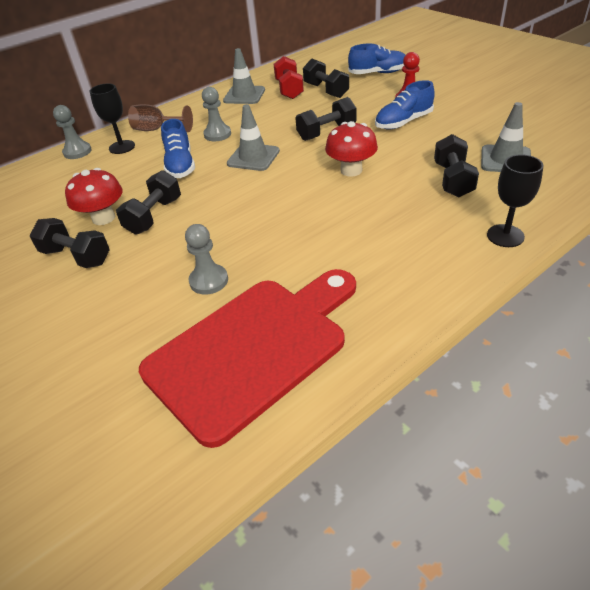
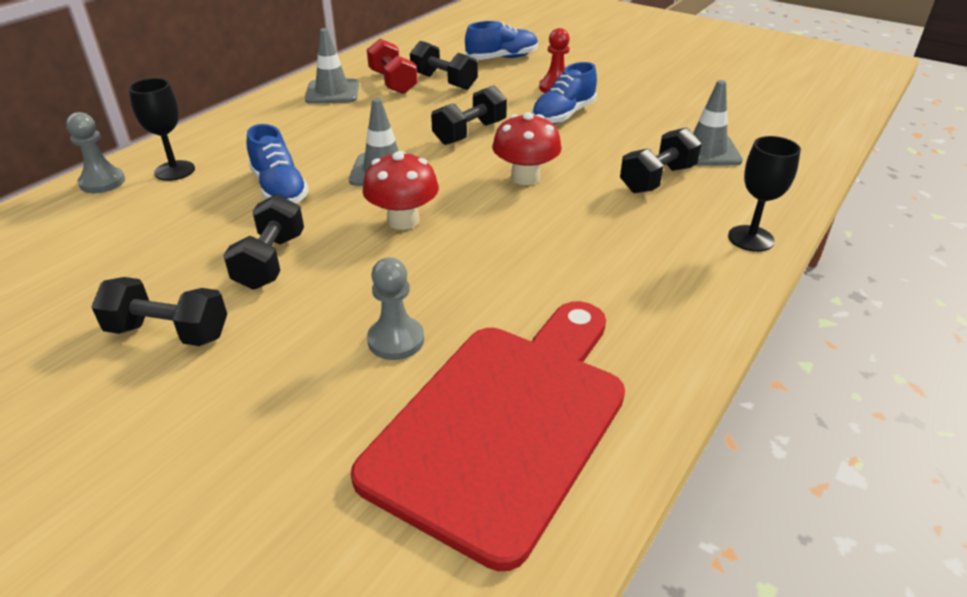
camera: 20 degrees left, 5 degrees down
(103, 218) = (189, 272): red mushroom -> red mushroom (403, 220)
(157, 129) = (220, 143): brown goblet -> none
(217, 134) = (317, 144): grey pawn -> none
(453, 180) = (657, 179): black dumbbell -> black dumbbell turned 60 degrees clockwise

